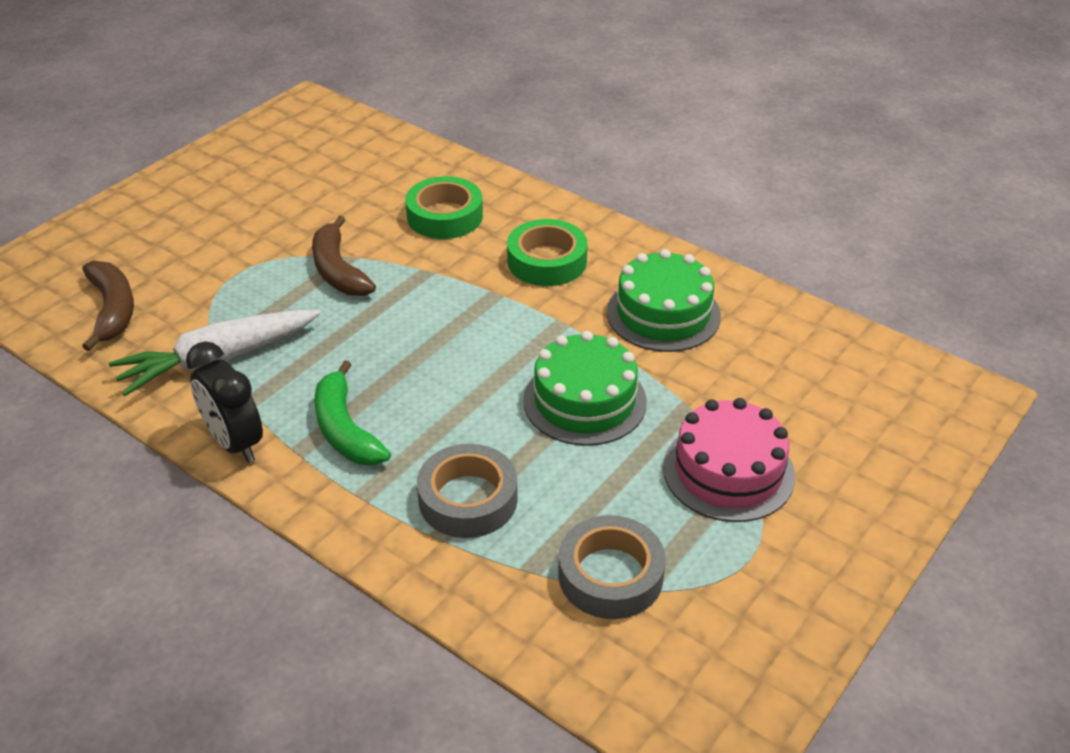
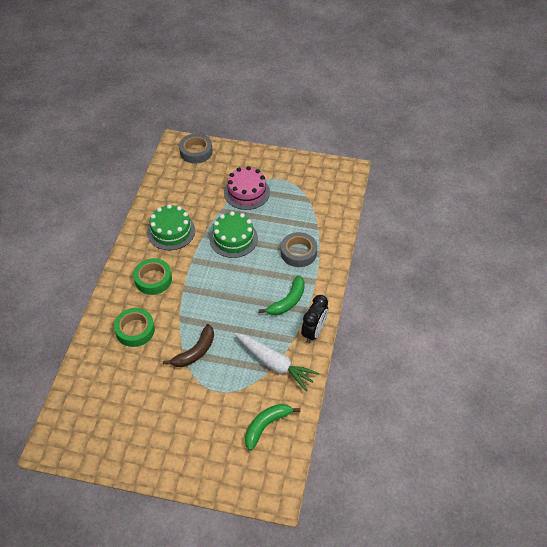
camera: 115 degrees left, 10 degrees up
(112, 310) = (266, 426): brown banana -> green banana
(610, 575) = (307, 207): grey tape -> grey tape (196, 151)

